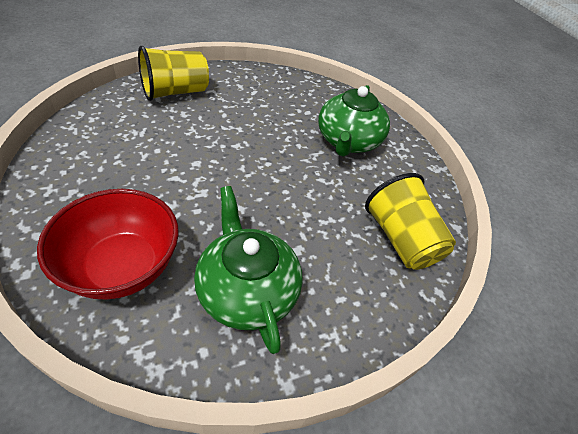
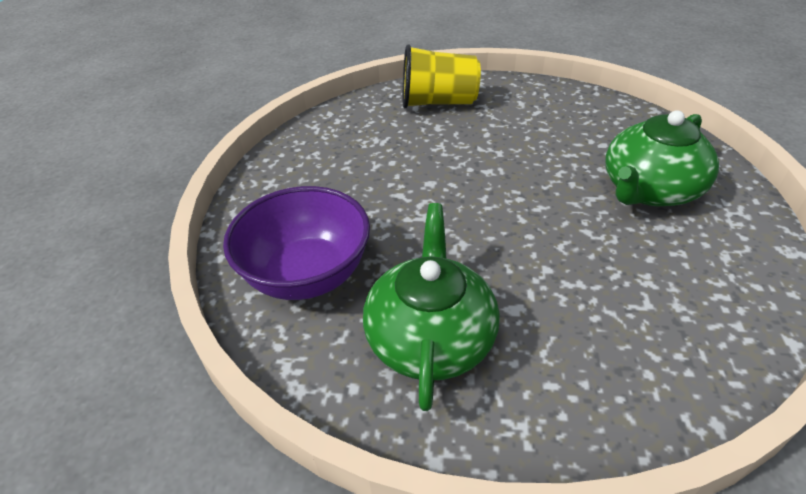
camera: 35 degrees right, 5 degrees down
(122, 267) = (307, 274): red bowl -> purple bowl
(401, 239) = (680, 335): yellow cup -> none

